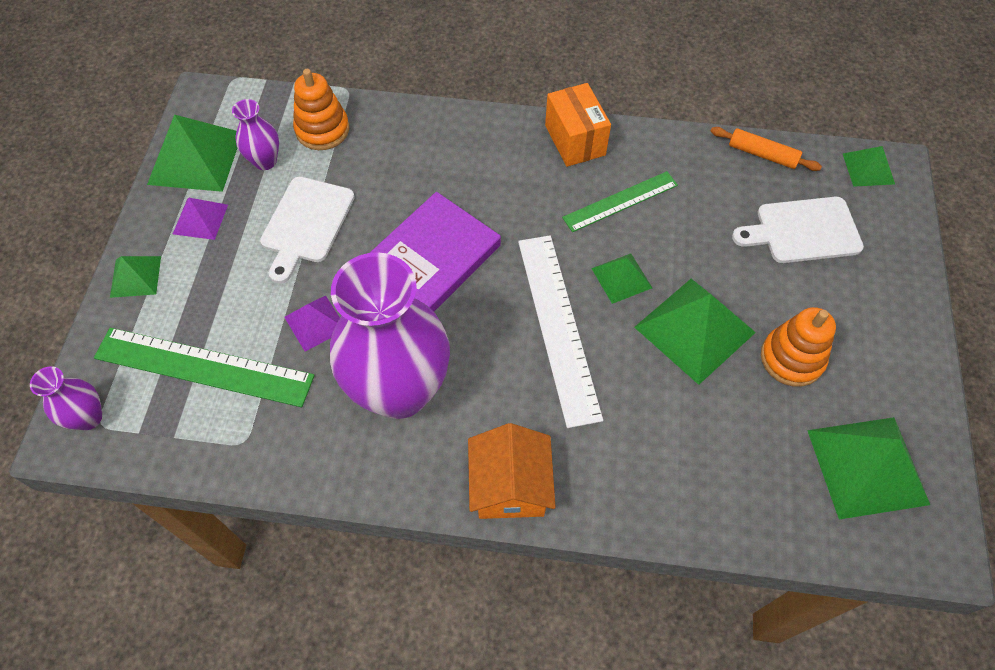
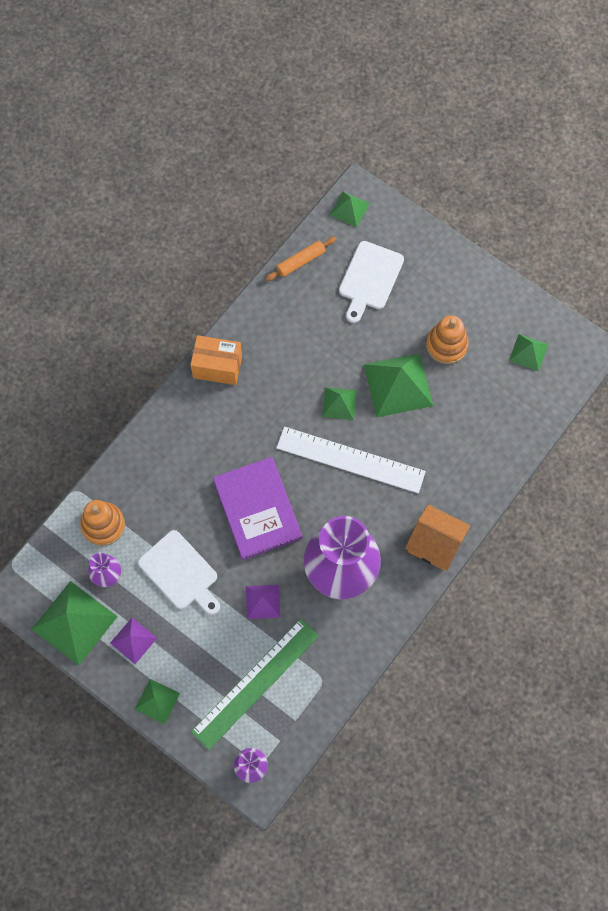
camera: 60 degrees left, 10 degrees up
(620, 201) = (283, 369): green ruler -> none
(867, 466) = (528, 352): green pyramid -> green pyramid, size x0.55

